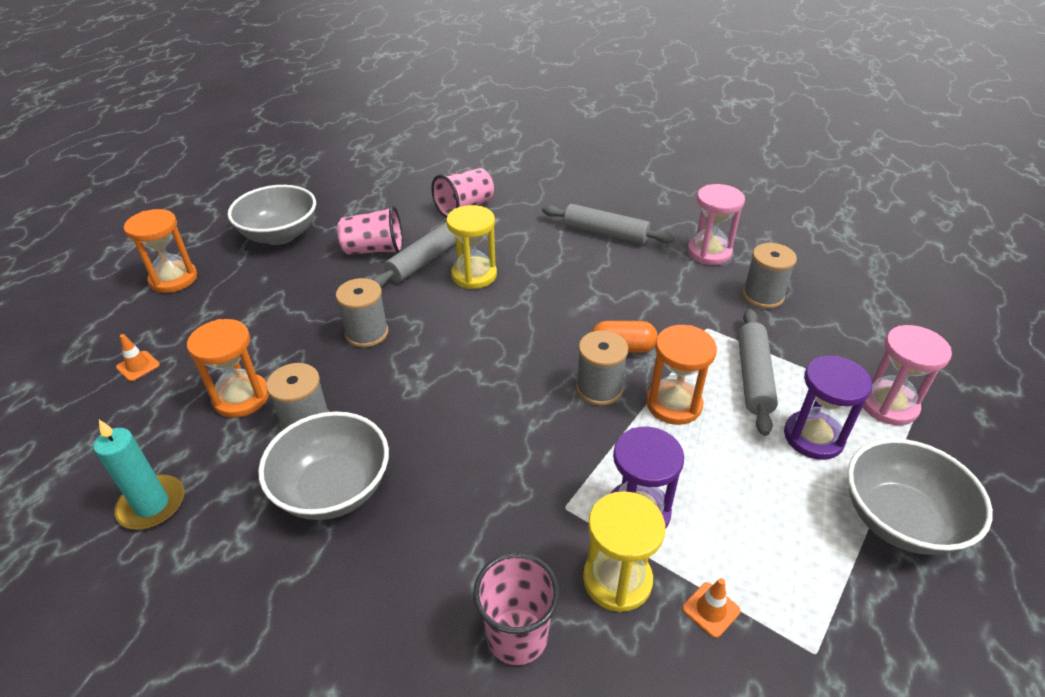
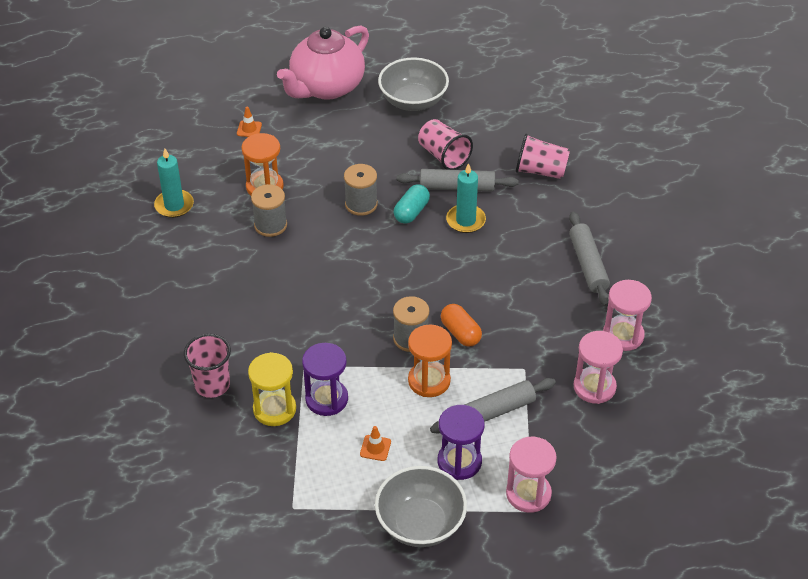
camera: 55 degrees right, 5 degrees up
(173, 279) = (326, 87): orange hourglass -> pink teapot
(333, 489) = (238, 265): grey bowl -> none
(421, 304) = (411, 212): none -> turquoise capsule
(474, 275) = (465, 220): yellow hourglass -> turquoise candle
(711, 610) = (286, 455): orange traffic cone -> orange traffic cone (375, 448)
(762, 296) = (594, 387): grey spool -> pink hourglass

